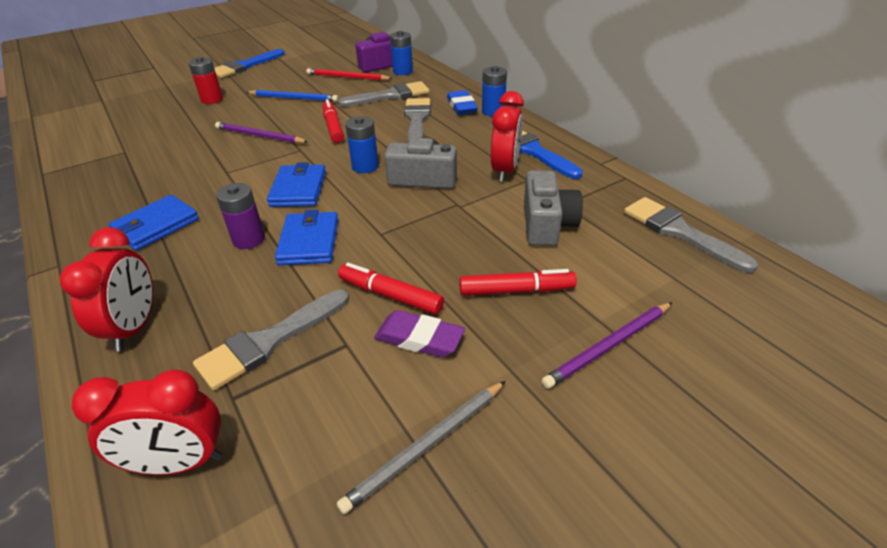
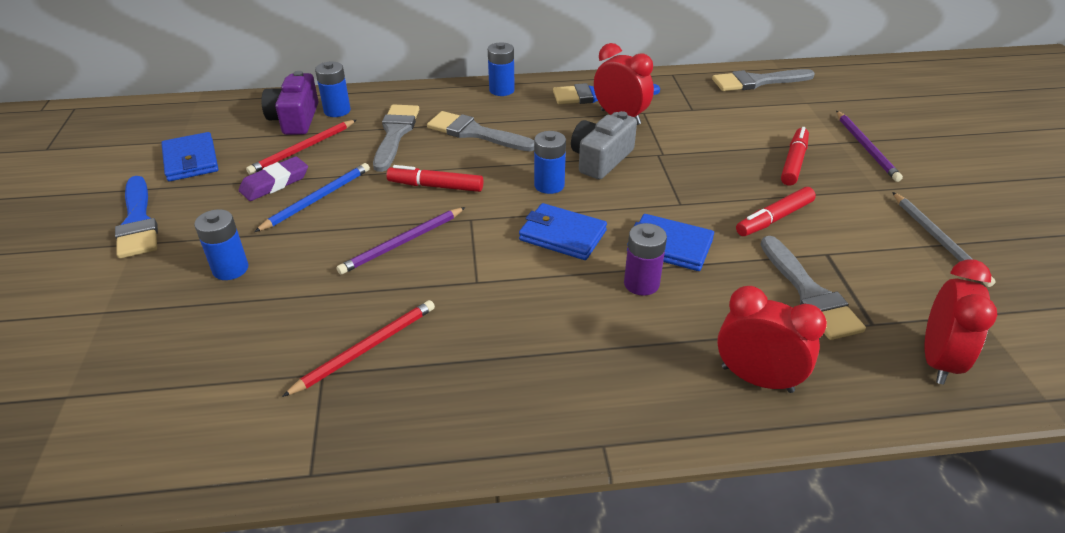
camera: 65 degrees left, 0 degrees up
(148, 157) = (366, 348): none -> red pencil
(156, 226) = (566, 351): blue wallet -> blue wallet (191, 160)
(212, 99) = (230, 269): red battery -> blue battery
(419, 338) = (832, 218): purple eraser -> purple eraser (275, 183)
(461, 106) = (472, 102): blue eraser -> none
(547, 224) = (716, 125): grey camera -> none

